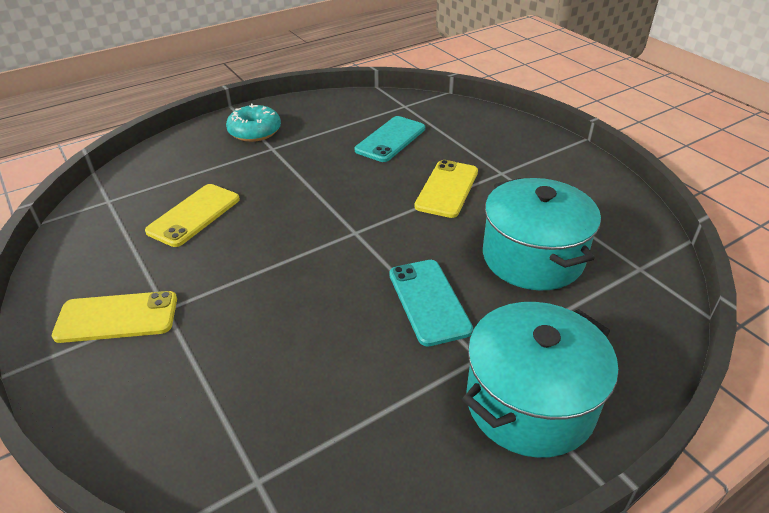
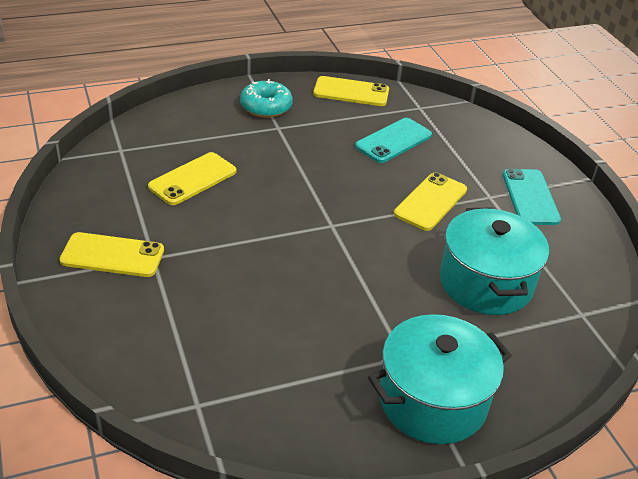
camera: 10 degrees right, 0 degrees up
(335, 104) = (351, 92): none -> yellow phone
(429, 301) = (377, 300): turquoise phone -> turquoise phone (530, 197)

